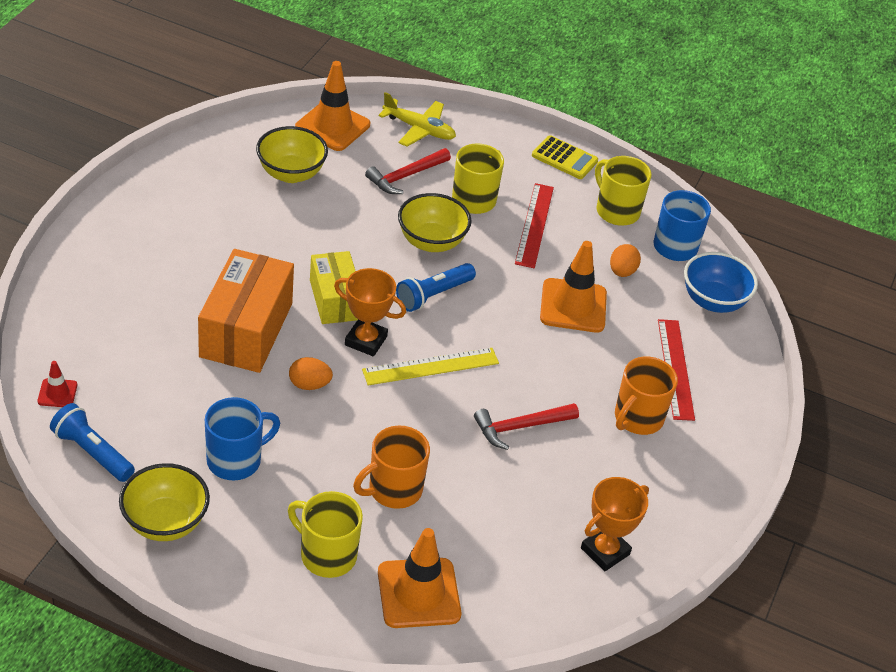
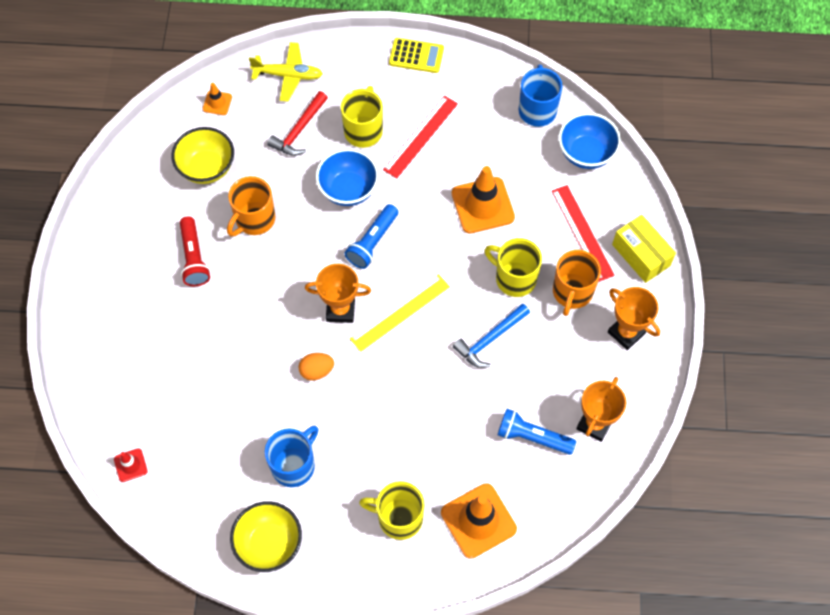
camera: 15 degrees left, 20 degrees up
(92, 452) = (184, 507): blue flashlight -> blue flashlight (532, 437)
(233, 241) = (194, 258): none -> red flashlight
(246, 330) = (245, 340): orange box -> none
(332, 126) = (217, 103): orange traffic cone -> orange traffic cone, size x0.49
(334, 300) = (299, 281): yellow box -> yellow box (641, 255)
(393, 489) = (421, 438): orange mug -> orange mug (254, 219)
(431, 242) = (348, 189): yellow bowl -> blue bowl
(521, 427) = (490, 339): red hammer -> blue hammer
(534, 225) = (421, 136): red ruler -> red ruler turned 45 degrees clockwise
(616, 211) = (478, 94): yellow mug -> yellow mug (514, 278)
(622, 271) = (506, 154): orange egg -> none
(684, 478) = (626, 332): none -> orange trophy

